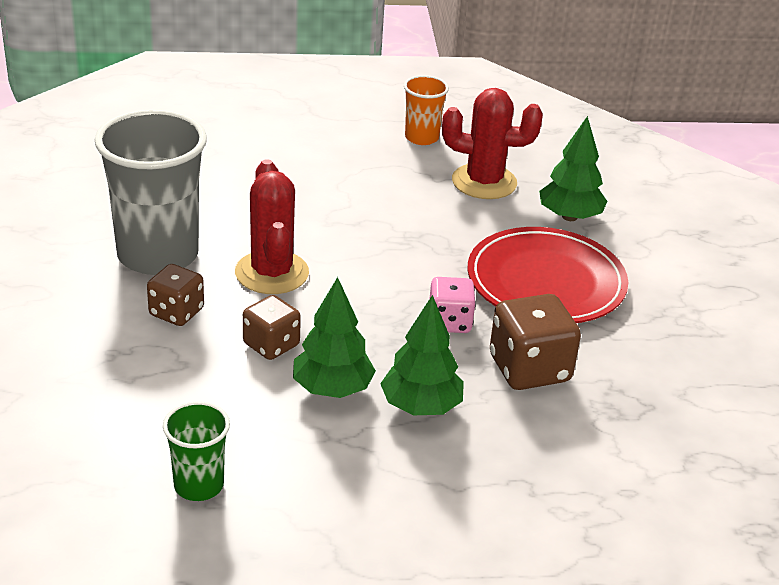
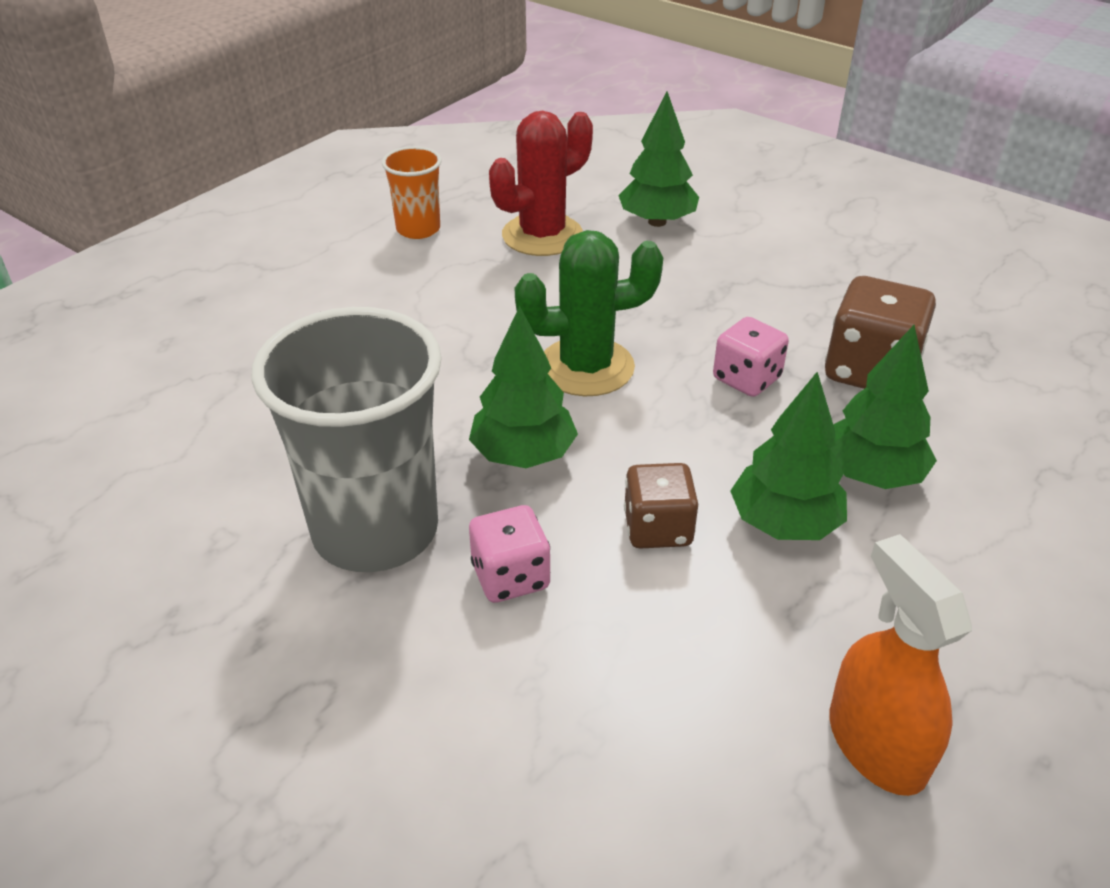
camera: 45 degrees left, 5 degrees up
(176, 312) = (510, 576): brown dice -> pink dice
(198, 485) = (876, 744): green cup -> orange spray bottle
(272, 273) = (523, 455): red cactus -> green tree
(376, 258) = (586, 367): none -> green cactus
(546, 282) = (743, 288): red plate -> none

